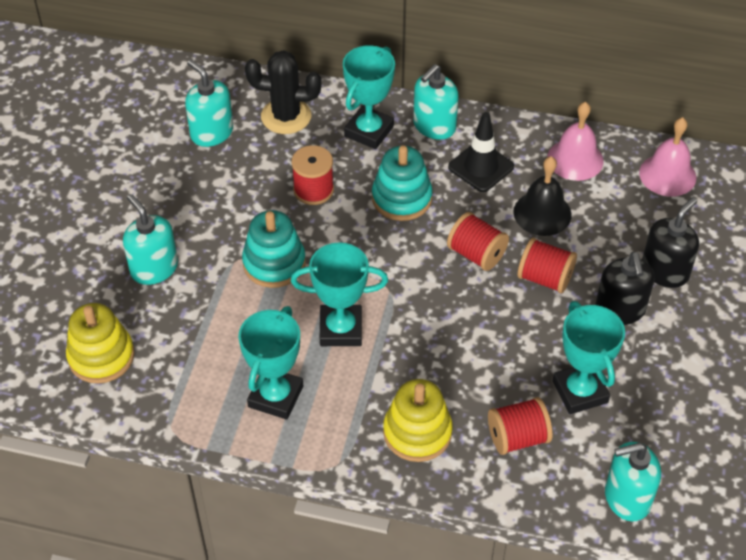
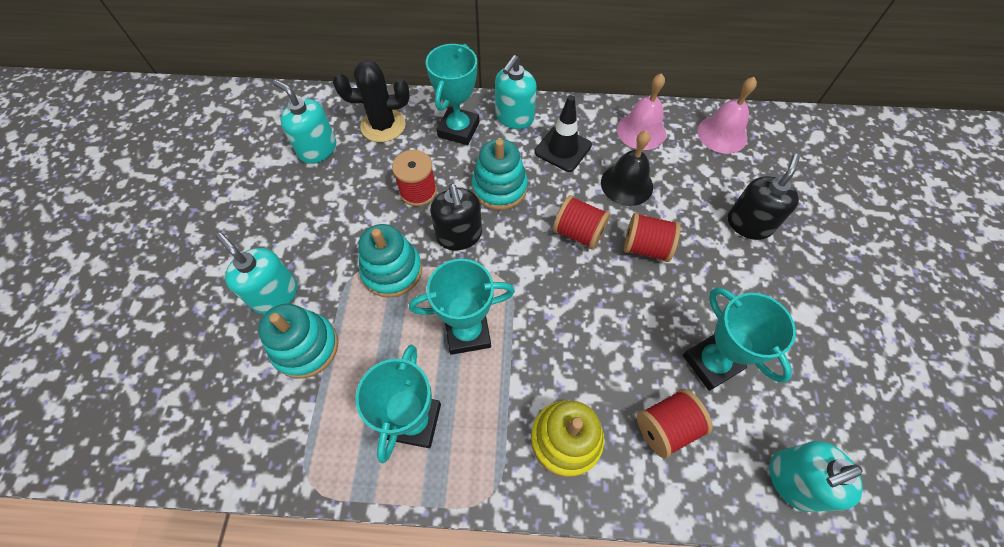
camera: 10 degrees left, 10 degrees up
(101, 356) = (227, 404): yellow stacking toy -> none
(180, 319) = (306, 347): none -> turquoise stacking toy
(620, 310) = (722, 269): black soap dispenser -> black soap dispenser (459, 235)

